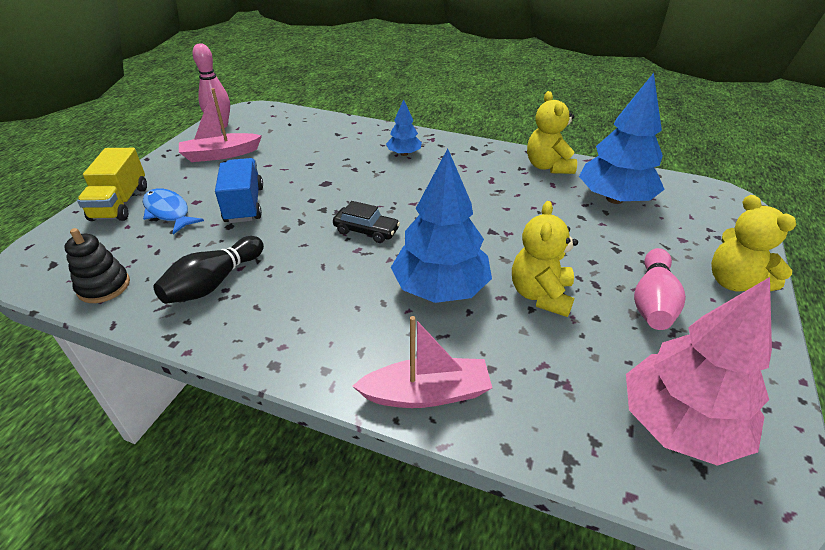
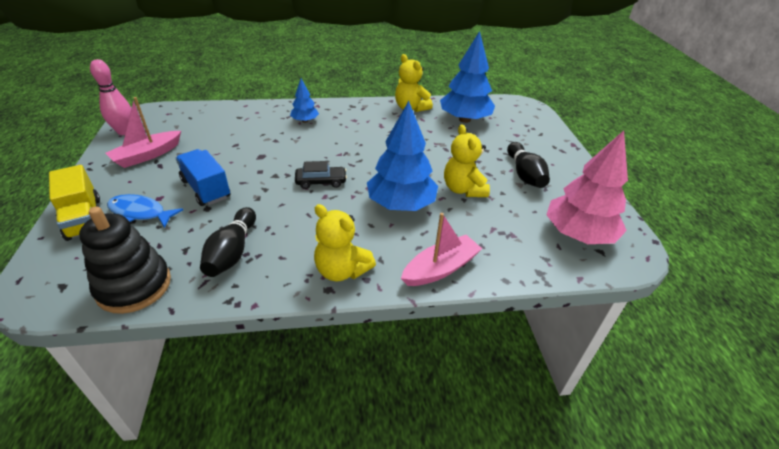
camera: 30 degrees left, 0 degrees up
(104, 286) = (134, 286): black stacking toy -> black stacking toy, size x1.57
(652, 301) = (524, 174): pink bowling pin -> black bowling pin
(734, 282) = (556, 151): yellow teddy bear -> yellow teddy bear (341, 270)

